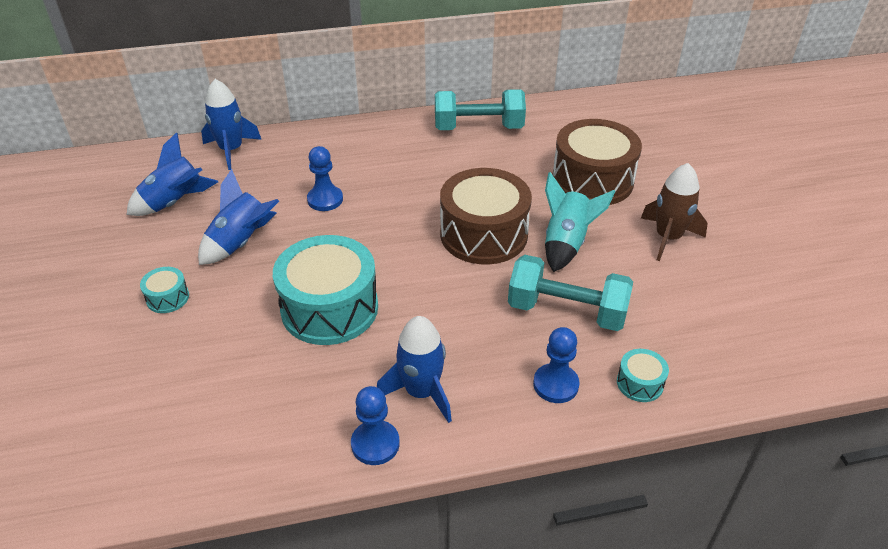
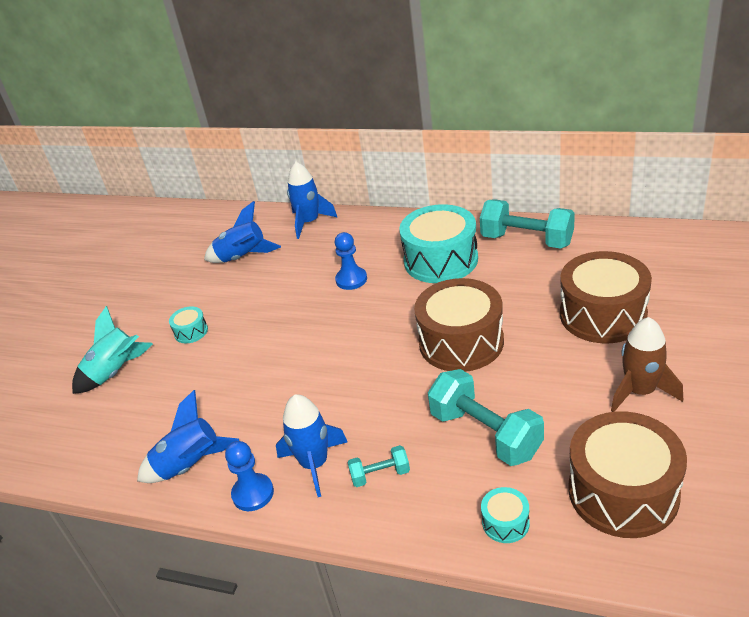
camera: 35 degrees right, 5 degrees down
(241, 243) = (267, 301): blue rocket -> blue rocket (190, 466)
(329, 308) = (294, 372): turquoise drum -> turquoise drum (440, 260)
(496, 380) = (380, 475): none -> turquoise dumbbell
(555, 384) = (428, 497): blue pawn -> none
(566, 243) = (531, 370): turquoise rocket -> turquoise rocket (116, 372)
(713, 324) = (623, 492): none -> brown drum

